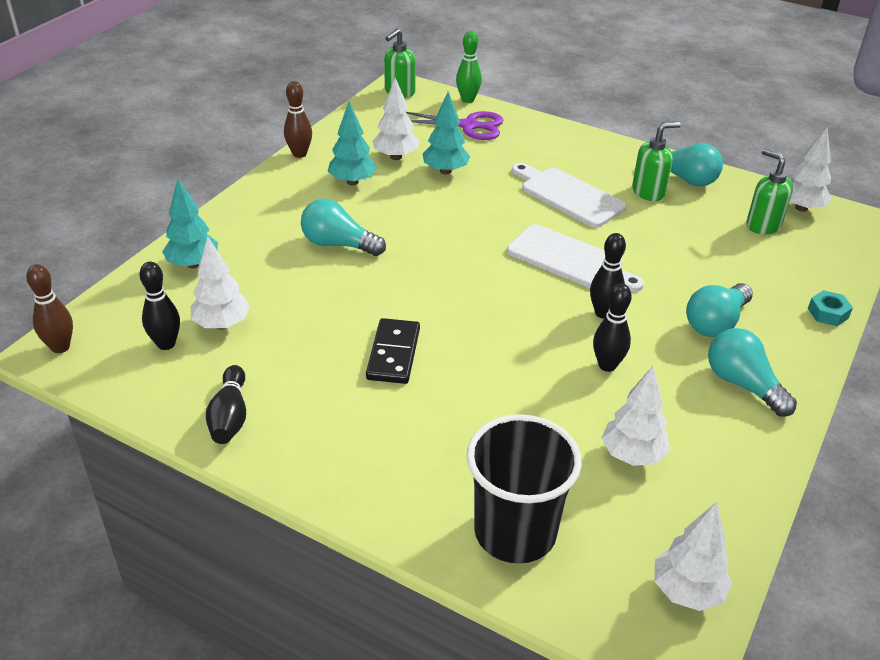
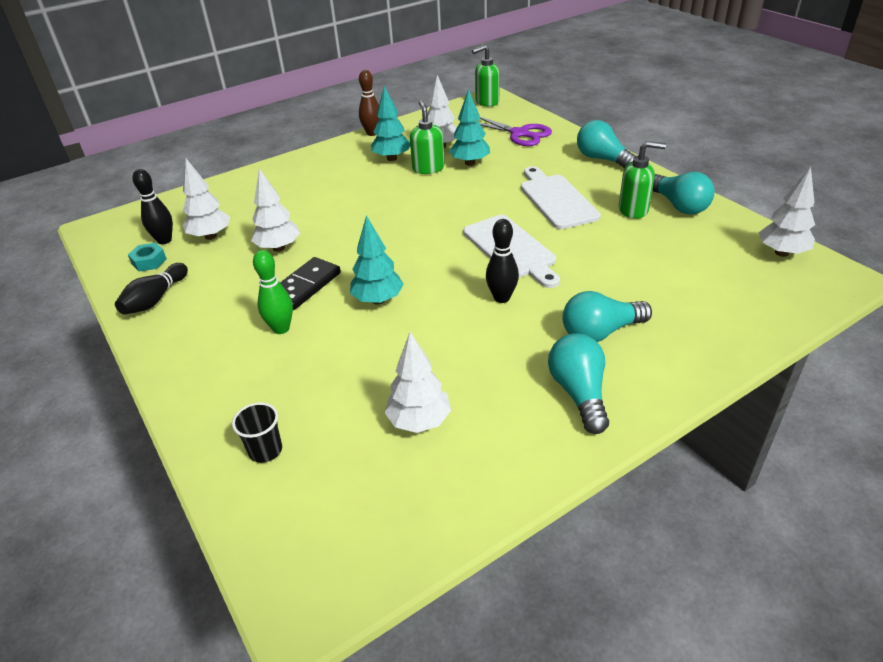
camera: 30 degrees right, 0 degrees up
(60, 347) = (103, 227): brown bowling pin -> none
(193, 264) = (231, 192): turquoise tree -> turquoise tree (378, 300)
(338, 244) = (340, 200): turquoise light bulb -> turquoise light bulb (602, 159)
(468, 100) = (536, 115): green bowling pin -> green bowling pin (281, 328)
(515, 532) = (265, 450): black cup -> black cup, size x0.44
(607, 365) = (466, 341): black bowling pin -> none
(687, 591) = (358, 557): white tree -> white tree (278, 248)
(762, 225) = (725, 259): green soap dispenser -> green soap dispenser (428, 168)
(828, 313) = (727, 353): turquoise nut -> turquoise nut (149, 261)

